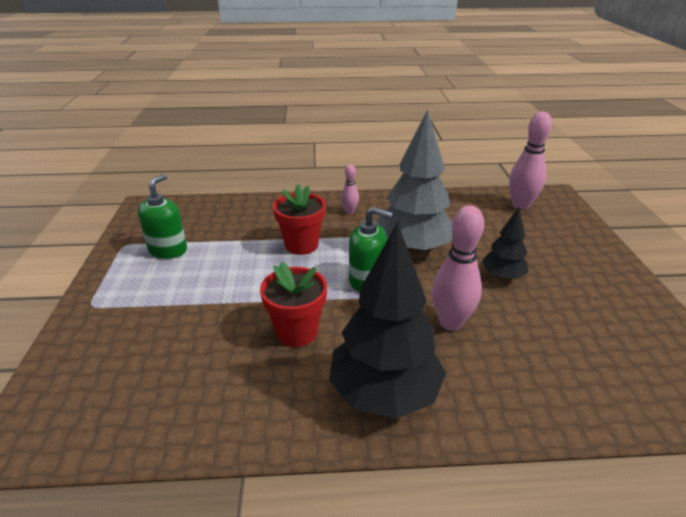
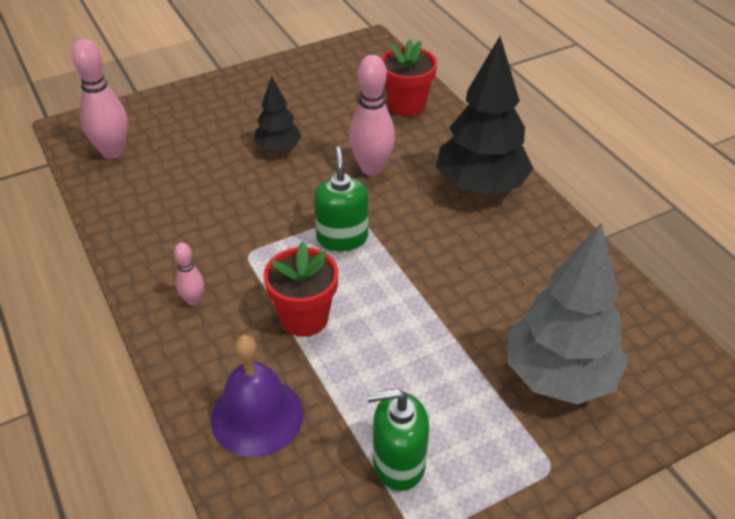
camera: 115 degrees left, 10 degrees up
(248, 215) = (257, 416): none -> purple bell
(297, 331) = (454, 261): red flower pot -> red flower pot (407, 106)
(413, 248) = (259, 218): grey tree -> grey tree (559, 377)

